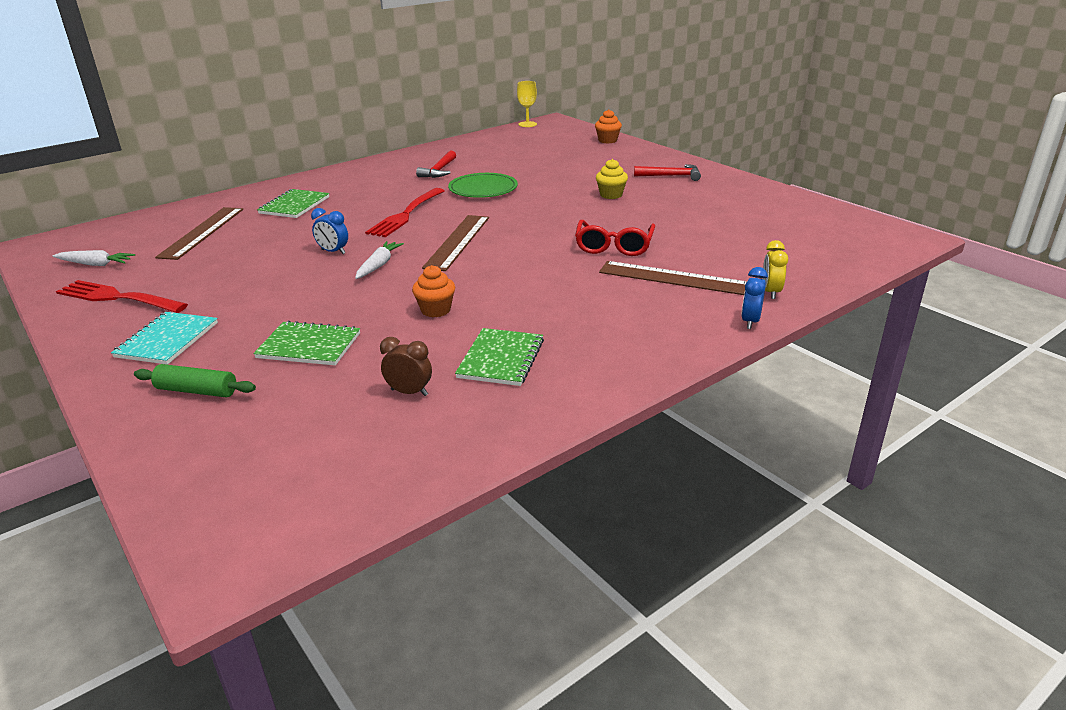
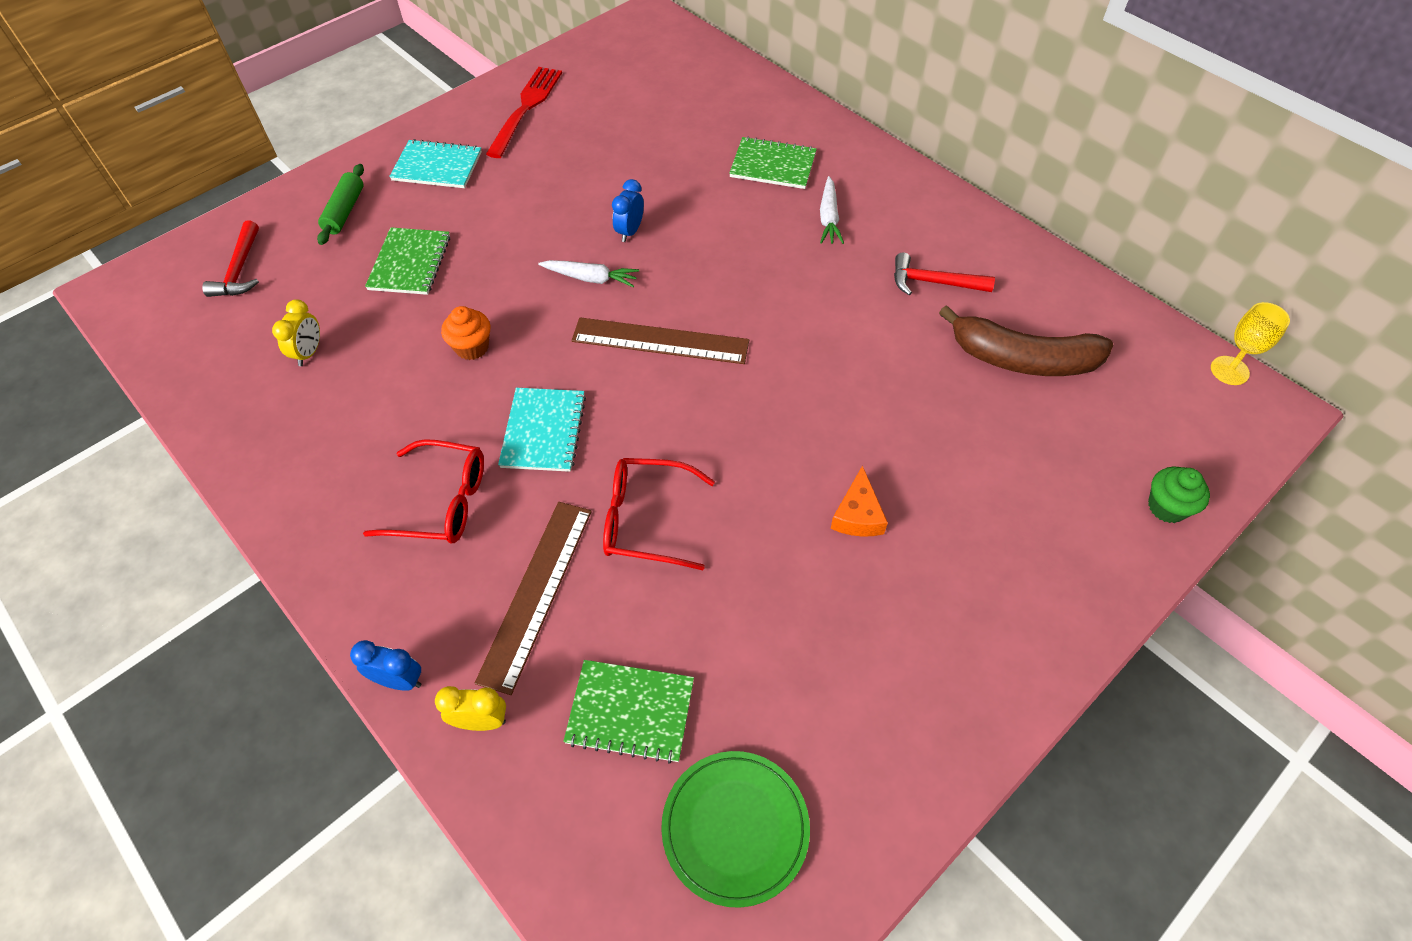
camera: 85 degrees right, 25 degrees up
(95, 264) = (602, 69): white carrot -> white carrot (829, 218)
(202, 232) = (684, 114): brown ruler -> none
(406, 214) = (752, 275): red fork -> none
(409, 392) = (309, 353): brown clock -> yellow clock
(483, 189) = (860, 344): green plate -> green plate (735, 828)
(501, 359) = (356, 417): green notebook -> green notebook (630, 712)
(507, 157) = (1022, 359): none -> brown banana
(533, 279) = (543, 431): none -> turquoise notebook
(597, 314) = (442, 502): none -> red glasses
(607, 140) = (1167, 507): orange cupcake -> green cupcake
(611, 195) = (857, 515): yellow cupcake -> orange cheese
(671, 176) = (973, 614): red hammer -> red hammer (239, 270)

